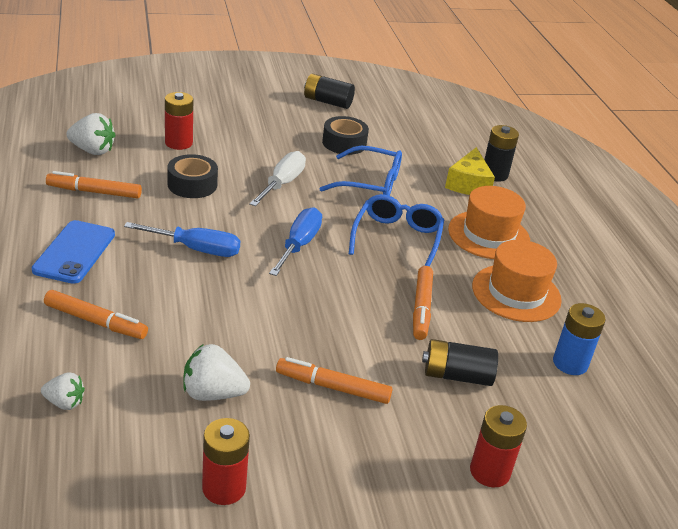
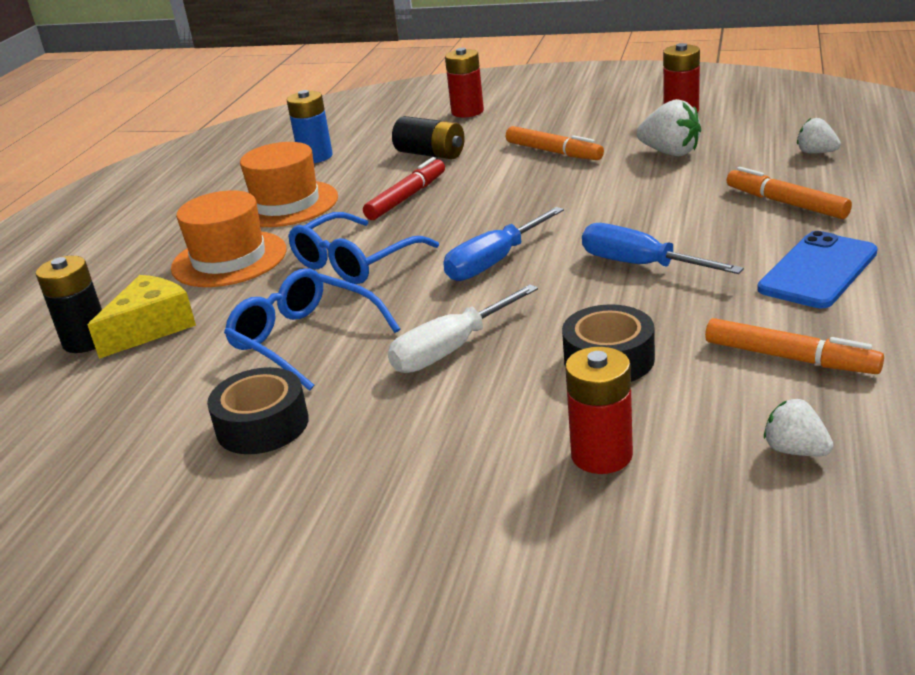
camera: 145 degrees left, 5 degrees down
(92, 150) = (795, 450): white strawberry -> white strawberry, size x0.63
(327, 102) = (174, 554): black battery -> none
(421, 308) = (407, 197): orange marker -> red marker

